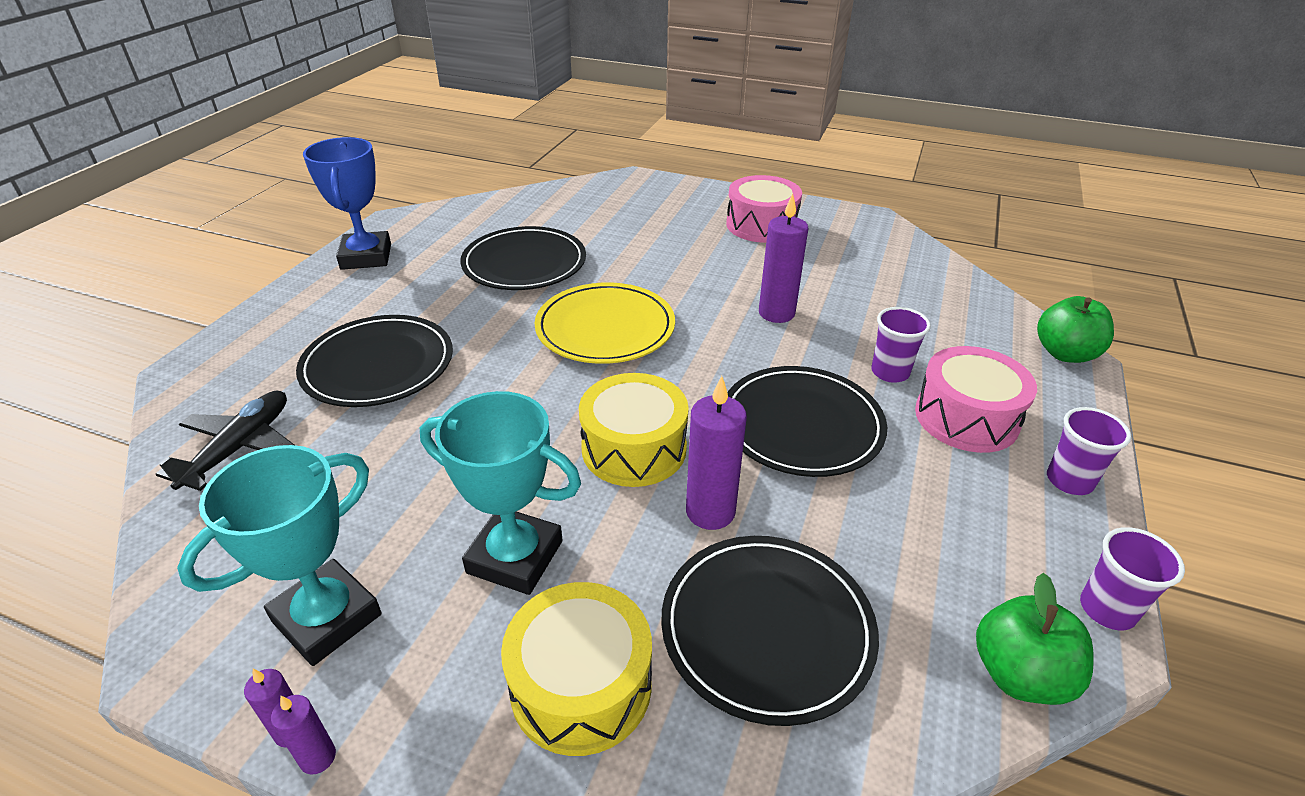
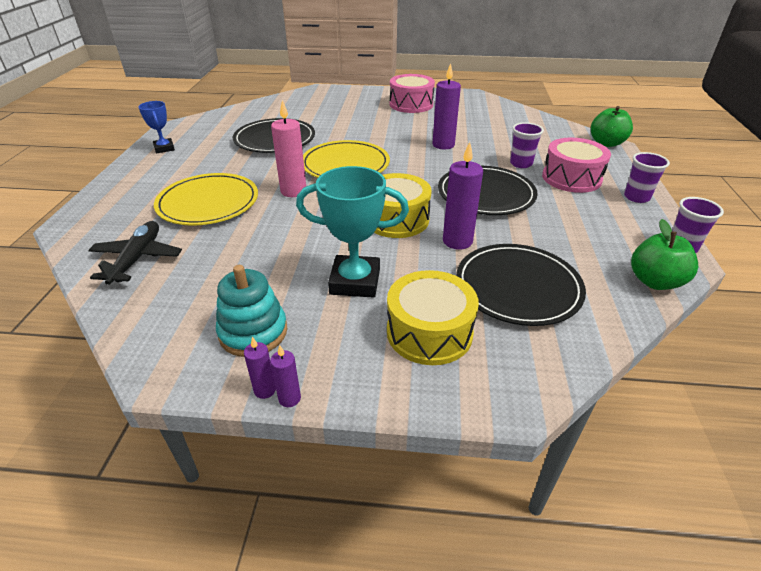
camera: 15 degrees left, 0 degrees up
(327, 618) = (253, 332): turquoise trophy -> turquoise stacking toy
(366, 257) = (164, 148): blue trophy -> blue trophy, size x0.58
(378, 365) = (208, 203): black plate -> yellow plate
(506, 365) = (293, 191): none -> pink candle

